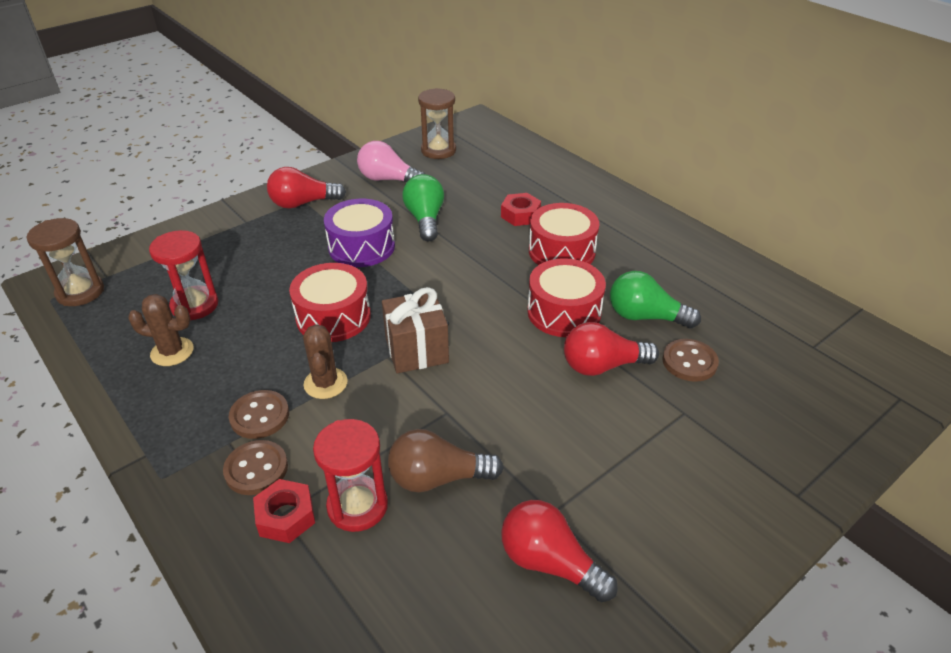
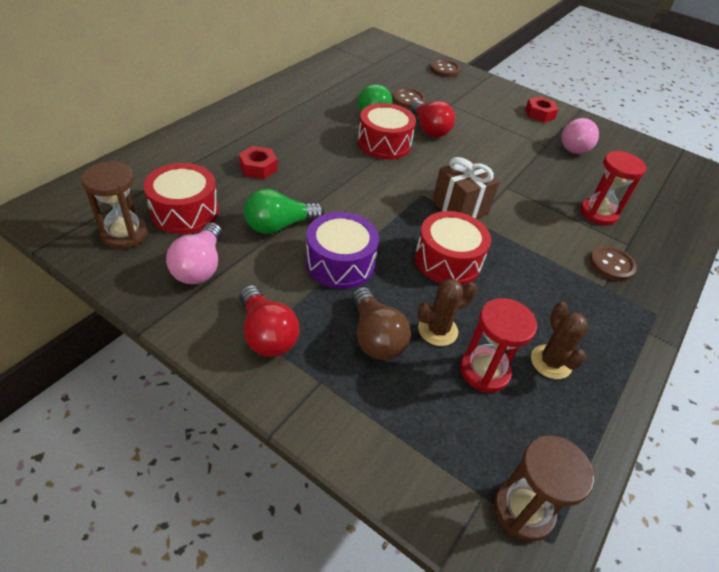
camera: 110 degrees left, 5 degrees up
(259, 416) = (572, 276): brown button -> brown button (444, 70)
(286, 516) = (628, 241): red nut -> red nut (539, 114)
(325, 383) = (520, 248): brown cactus -> brown cactus (437, 330)
(437, 478) = (556, 185): brown light bulb -> brown light bulb (375, 337)
(549, 562) = (574, 146): red light bulb -> pink light bulb
(561, 251) = (309, 145): red drum -> red drum (185, 212)

